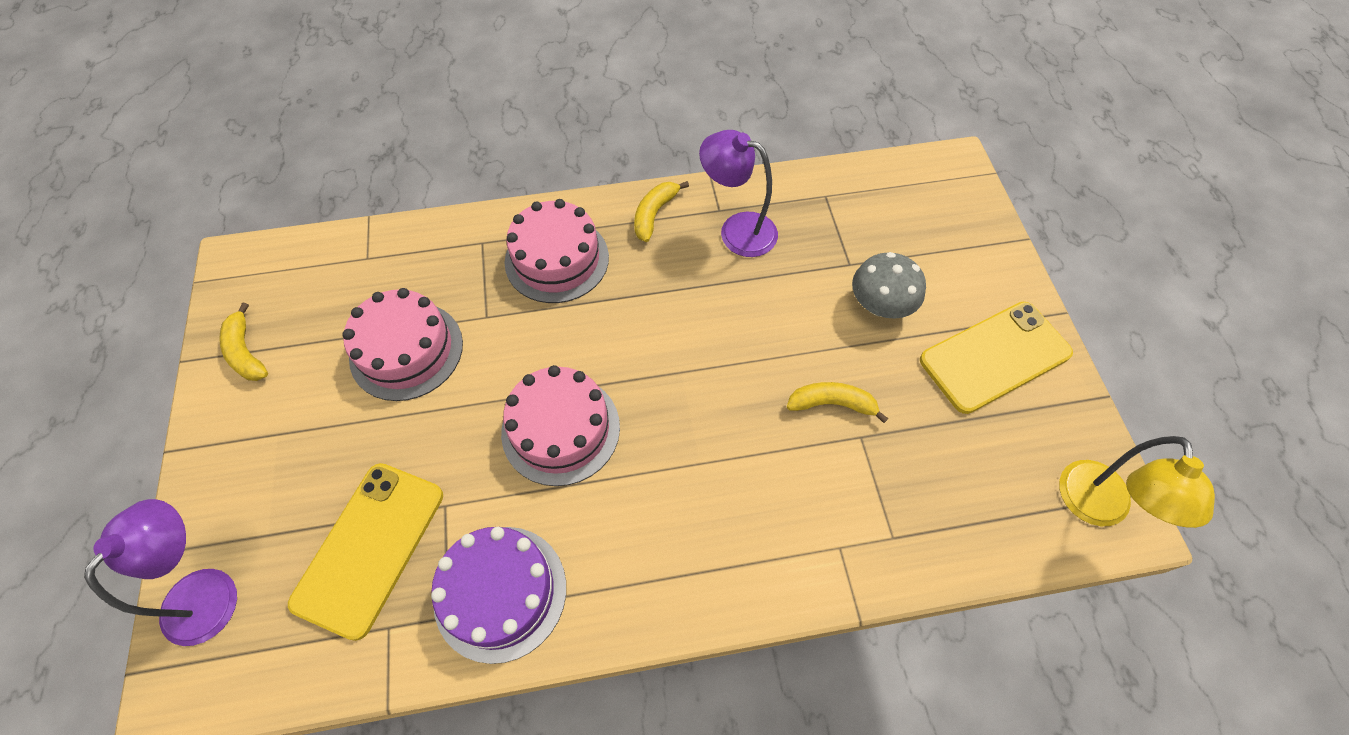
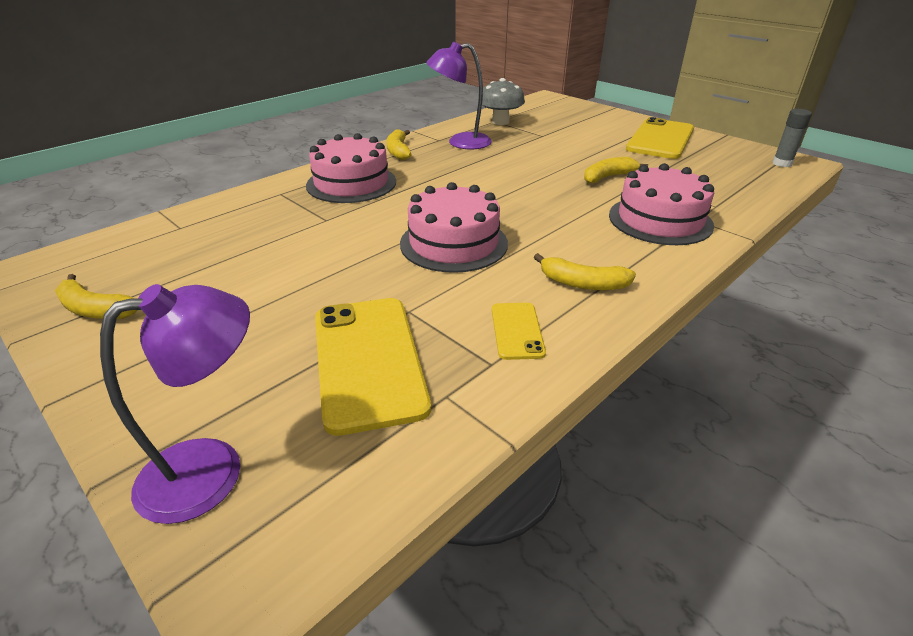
camera: 35 degrees left, 25 degrees down
(210, 590) = (212, 469): purple lamp -> purple lamp turned 75 degrees clockwise
(406, 350) = (273, 254): pink cake -> pink cake (660, 220)
(500, 592) = (517, 331): purple cake -> yellow phone
(613, 569) = (582, 283): none -> yellow banana
(880, 305) = (579, 142): grey mushroom -> grey mushroom (500, 122)
(1096, 508) = (782, 163): yellow lamp -> grey glue stick

